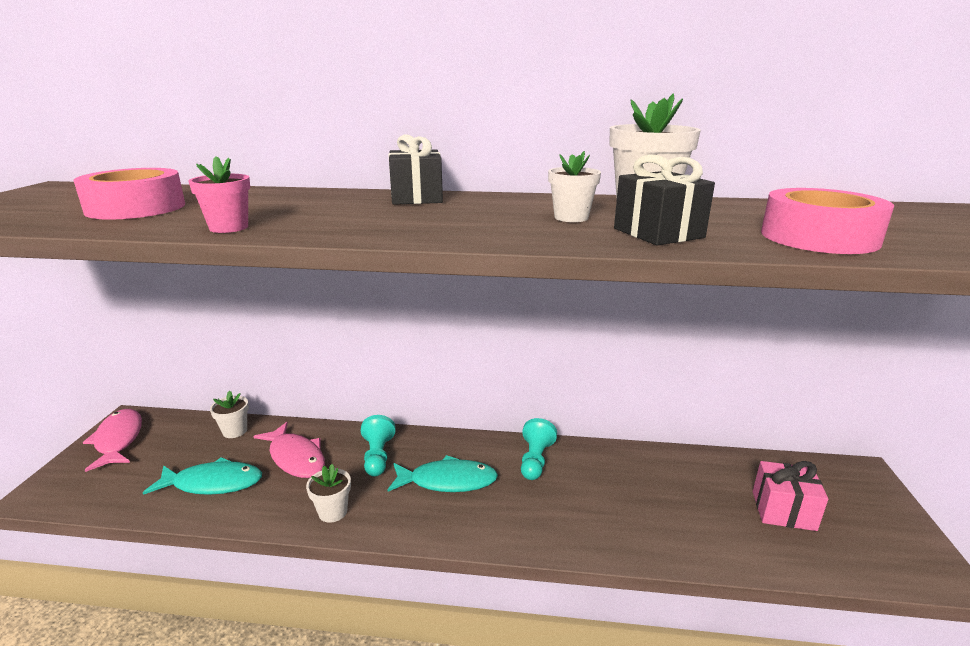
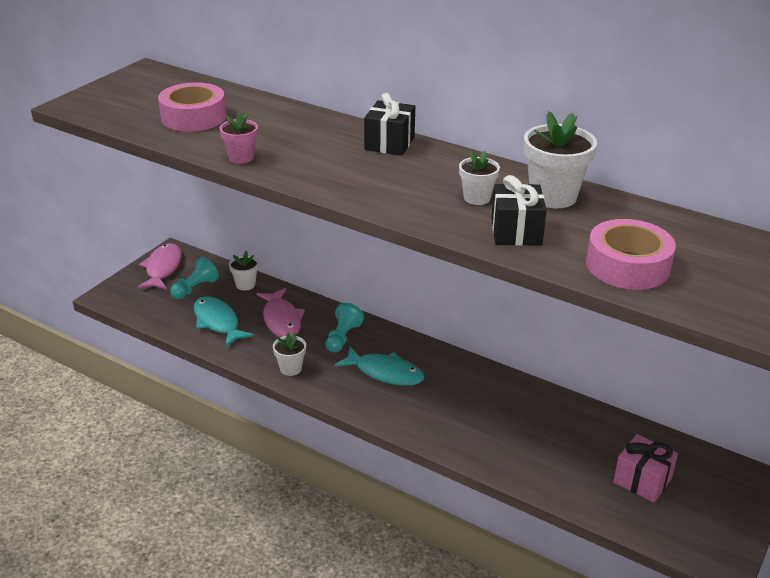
camera: 25 degrees right, 10 degrees up
(213, 483) = (218, 322): turquoise fish -> turquoise fish turned 150 degrees counterclockwise
(535, 460) = (466, 378): turquoise pawn -> turquoise pawn (195, 288)

